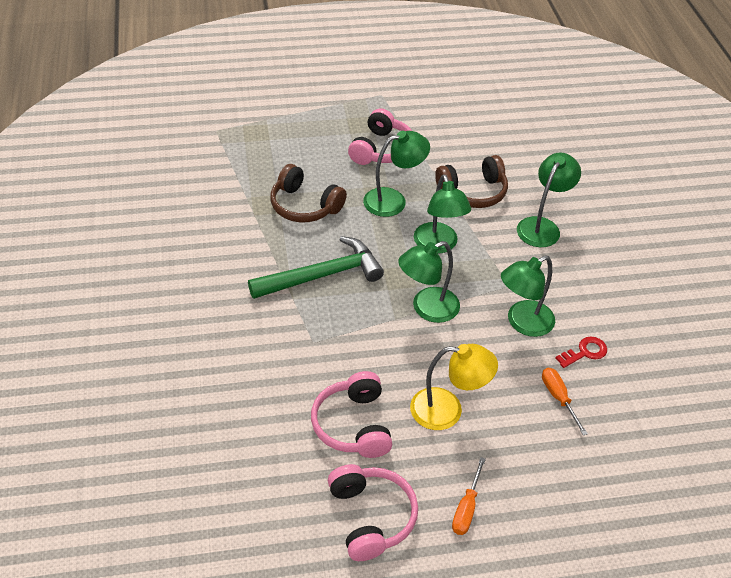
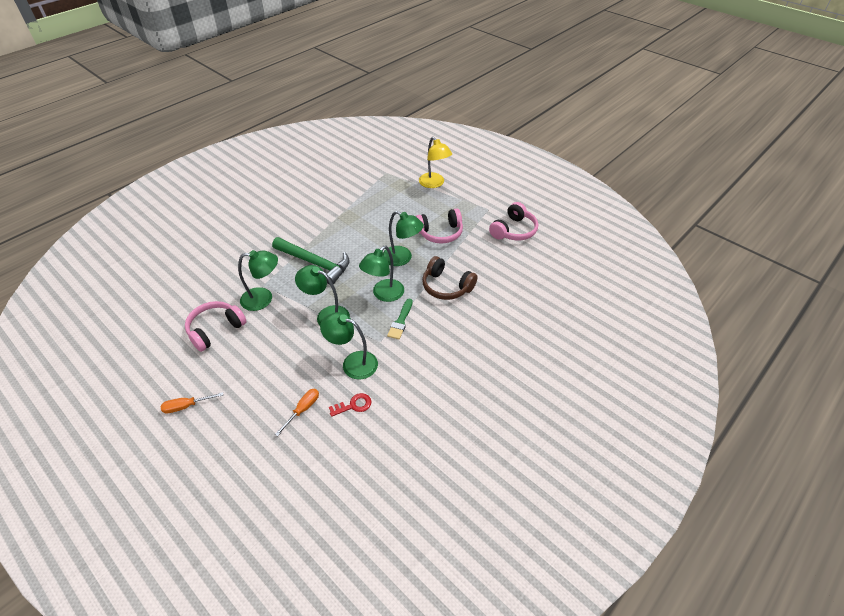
camera: 55 degrees right, 0 degrees up
(304, 206) = (361, 230): brown headphones -> none
(371, 517) = (156, 368): pink headphones -> pink headphones (514, 230)
(447, 410) = (254, 363): yellow lamp -> yellow lamp (434, 184)
(493, 254) = (400, 321): none -> green brush
(542, 226) = (449, 332): green lamp -> green lamp (263, 299)
(585, 352) = (353, 405): red key -> red key turned 45 degrees counterclockwise

